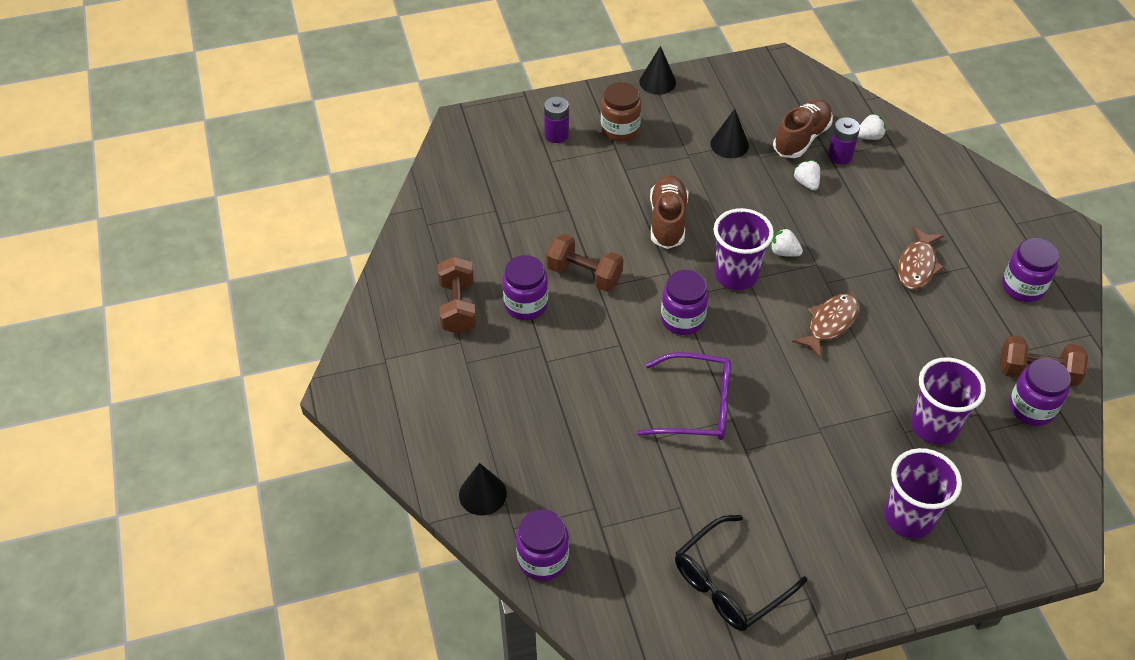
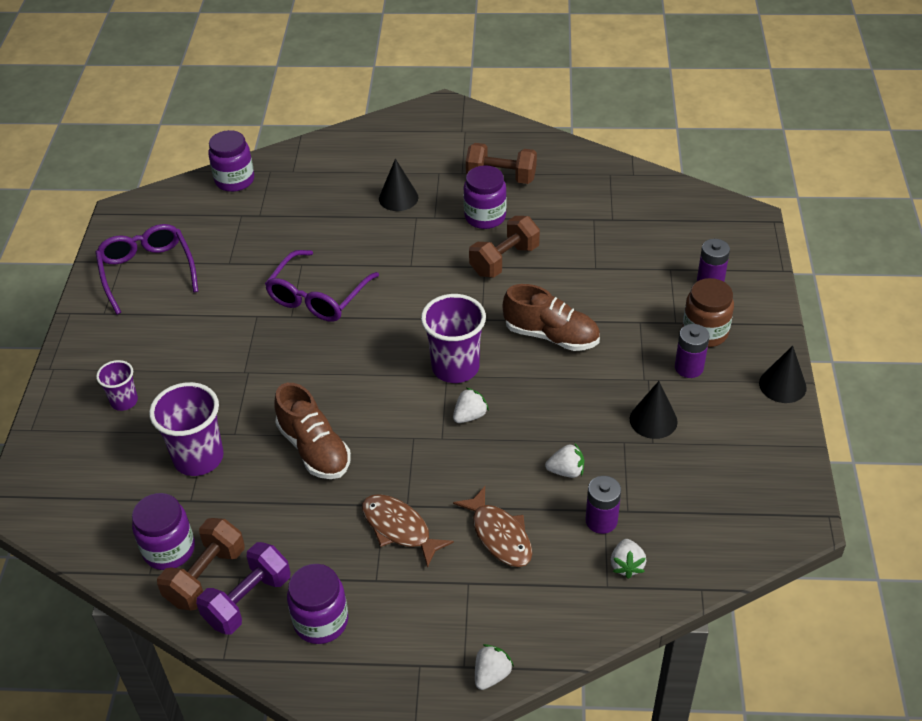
camera: 110 degrees right, 5 degrees down
(482, 494) = (308, 161): black cone -> black cone (398, 198)
(664, 133) = (689, 367): none -> purple battery
(682, 319) = (419, 313): purple jar -> none
(729, 583) = (147, 272): black glasses -> purple glasses
(801, 138) = (643, 492): brown shoe -> brown shoe (314, 449)
(830, 323) = (359, 421): brown fish -> brown fish (499, 535)
(908, 518) = (124, 401): purple cup -> purple cup, size x0.56
(997, 185) = (491, 675): none -> white strawberry
(1037, 337) = (248, 600): none -> purple dumbbell

